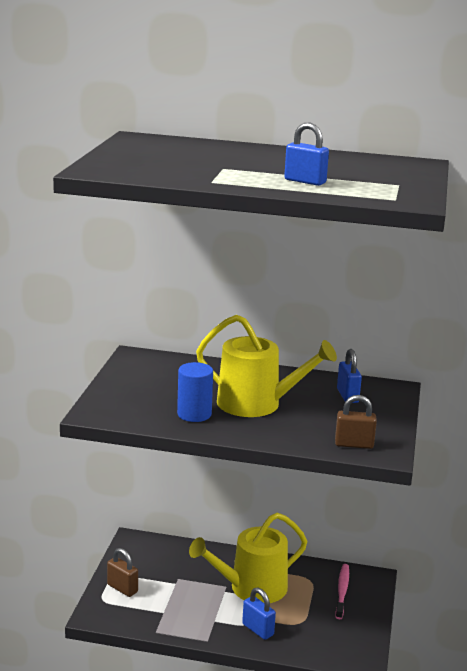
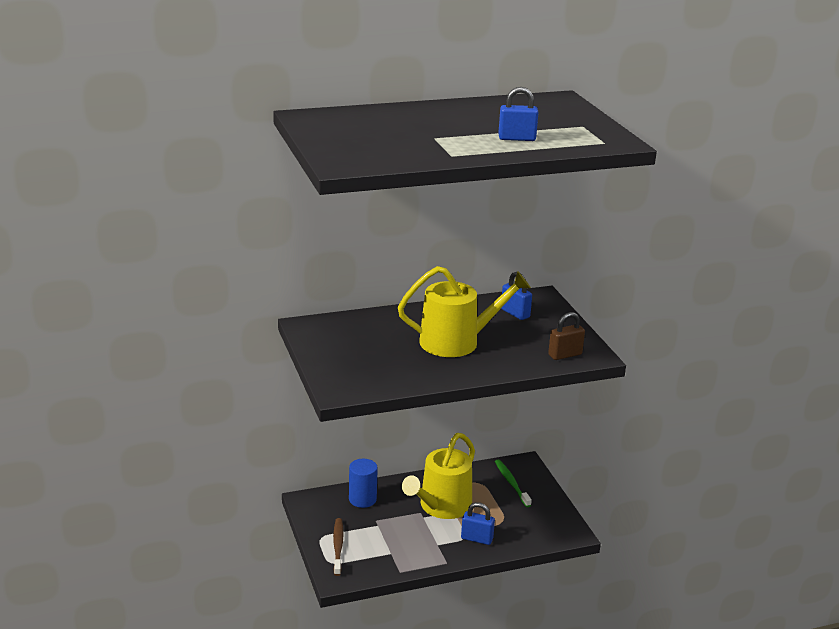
camera: 30 degrees left, 5 degrees up
(122, 588) = (338, 546): brown padlock -> brown toothbrush
(194, 414) = (420, 366): blue cylinder -> blue cylinder (362, 499)
(342, 591) = (511, 483): pink toothbrush -> green toothbrush

